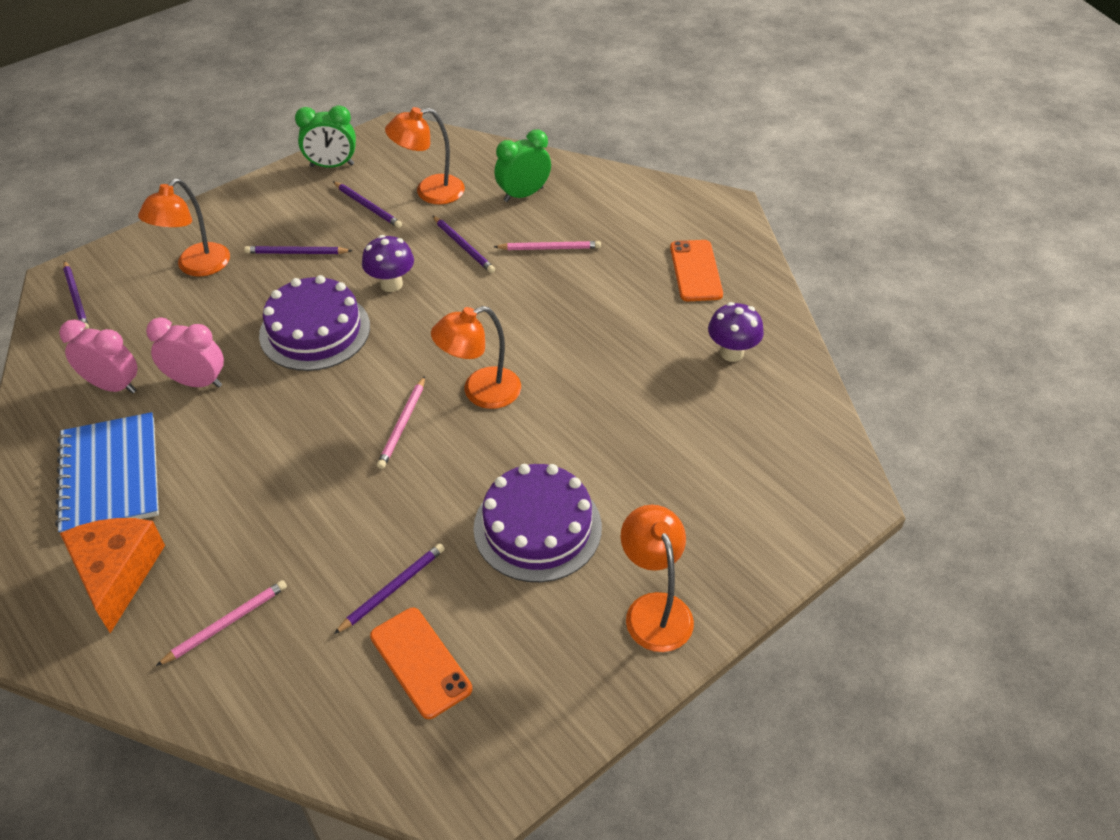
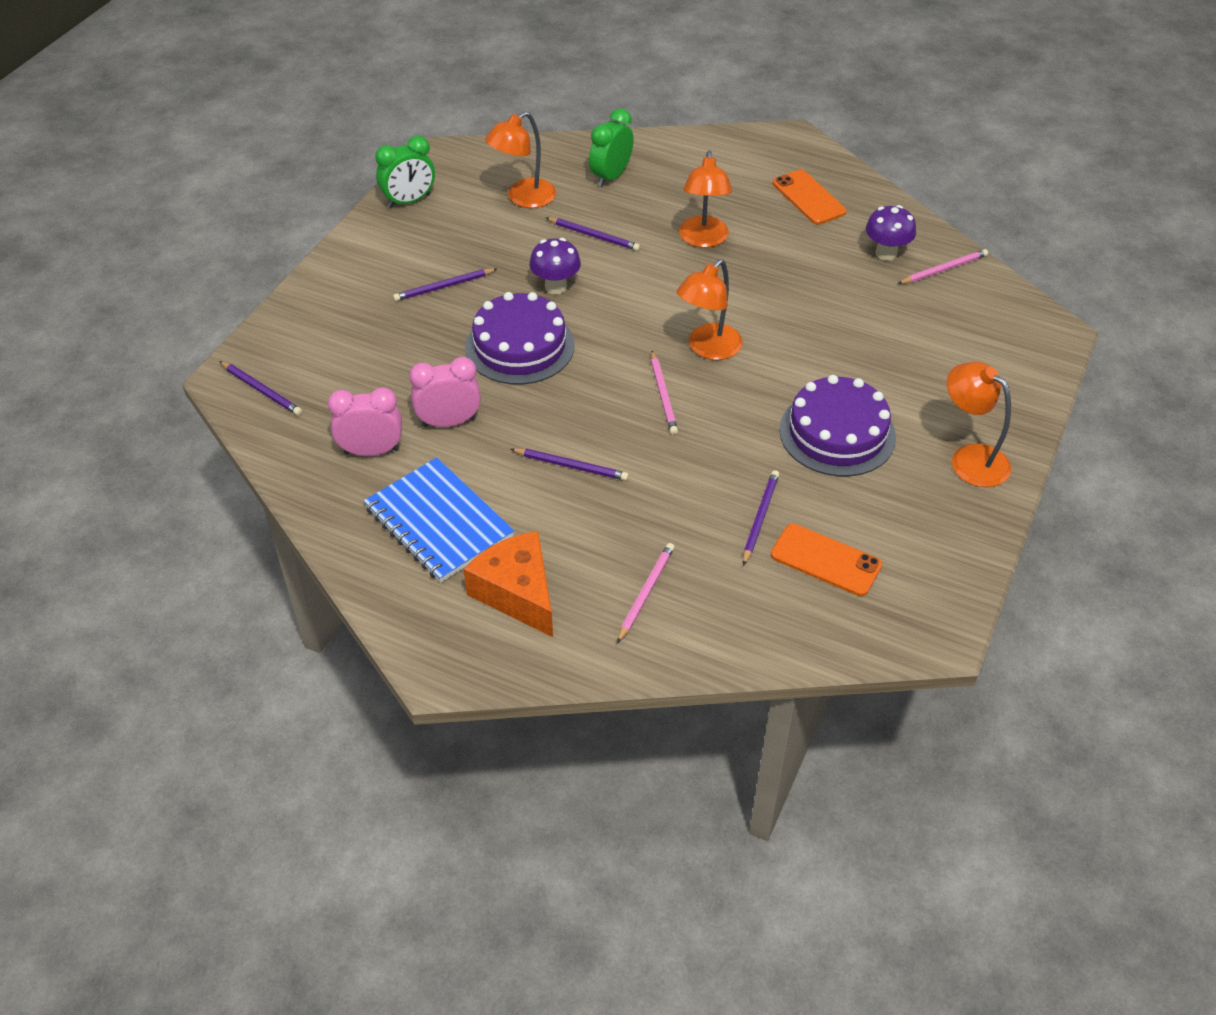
camera: 25 degrees left, 0 degrees up
(196, 267) = (357, 327): orange lamp -> orange lamp (703, 239)
(368, 206) = (476, 227): purple pencil -> purple pencil (571, 466)
(549, 248) = (671, 215): pink pencil -> pink pencil (943, 269)

